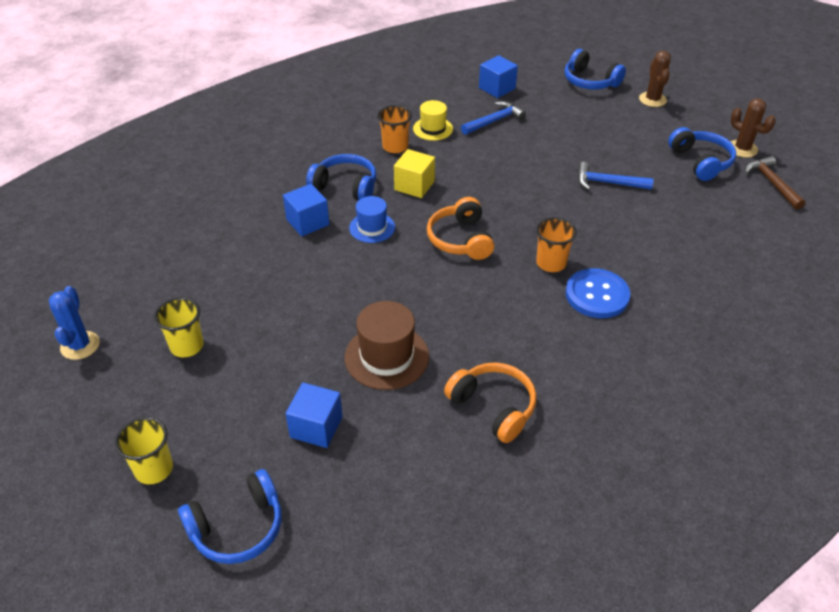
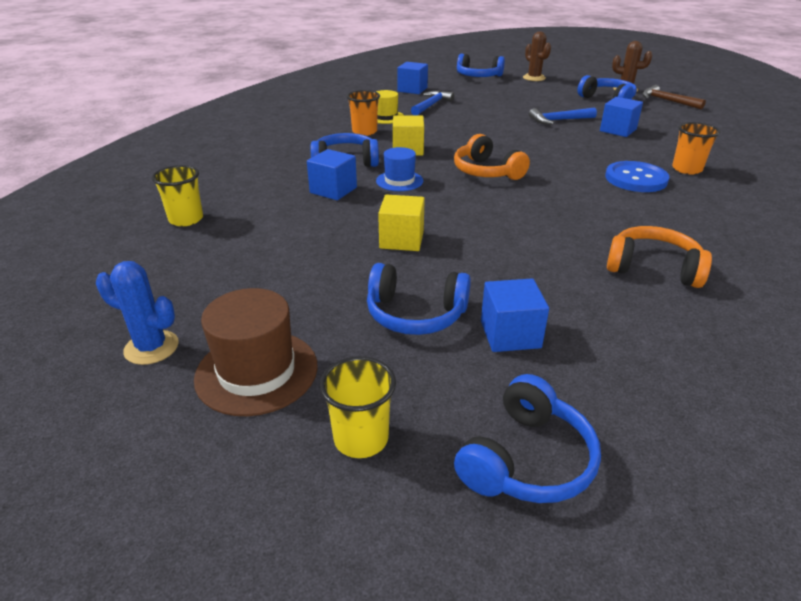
camera: 25 degrees left, 10 degrees down
(80, 345) = (151, 347): blue cactus -> blue cactus turned 45 degrees counterclockwise
(187, 346) = (293, 310): yellow cup -> yellow cup (186, 219)
(266, 382) = (415, 314): none -> blue headphones
(316, 301) = (401, 240): none -> yellow cube
(386, 357) = (515, 261): brown hat -> brown hat (257, 371)
(551, 263) = (576, 169): orange cup -> orange cup (686, 169)
(656, 217) = (618, 130): none -> blue cube

